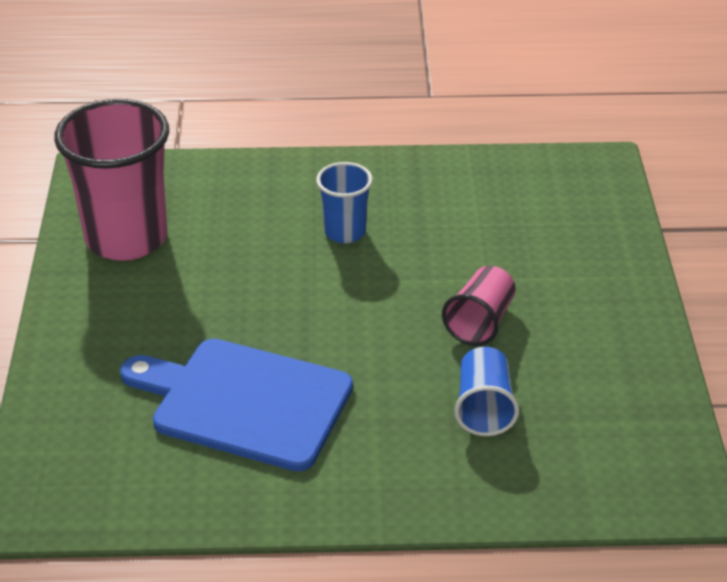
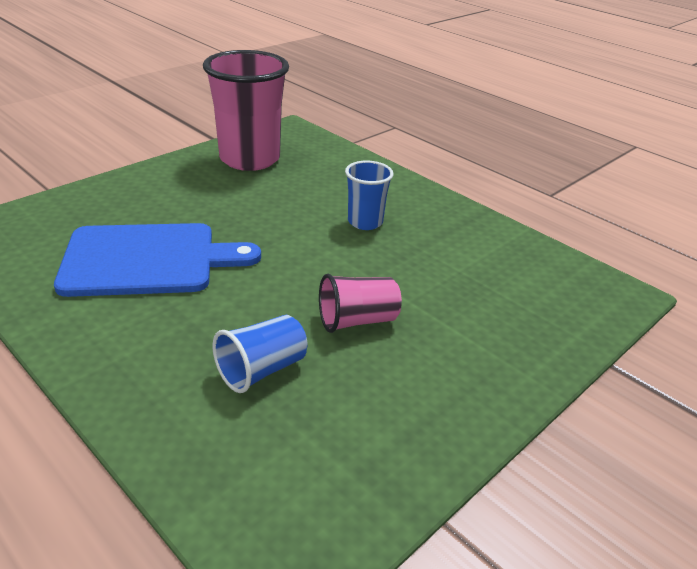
camera: 45 degrees right, 5 degrees down
(244, 402) = (148, 260): blue cutting board -> blue cutting board turned 105 degrees clockwise

